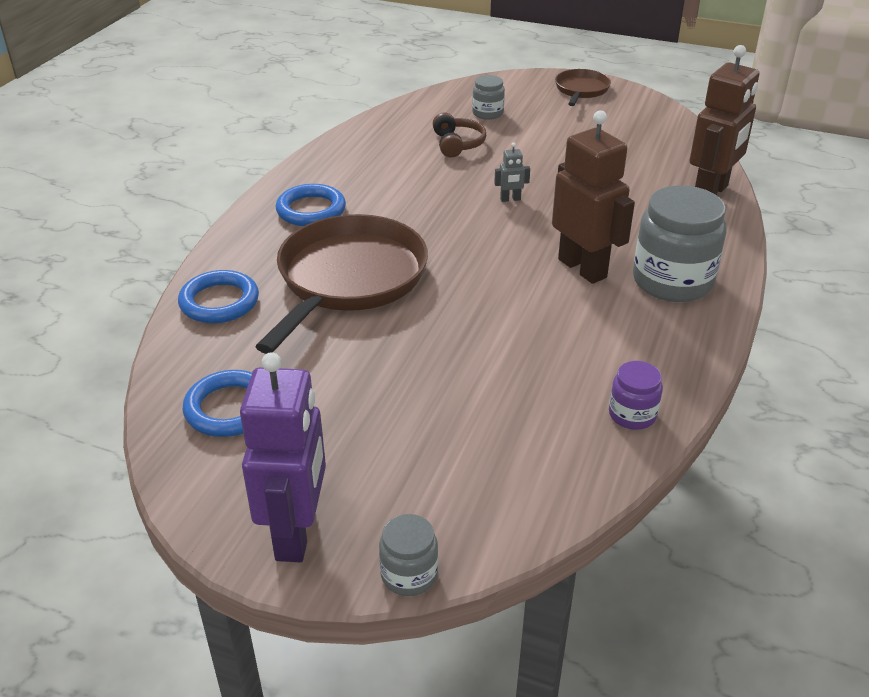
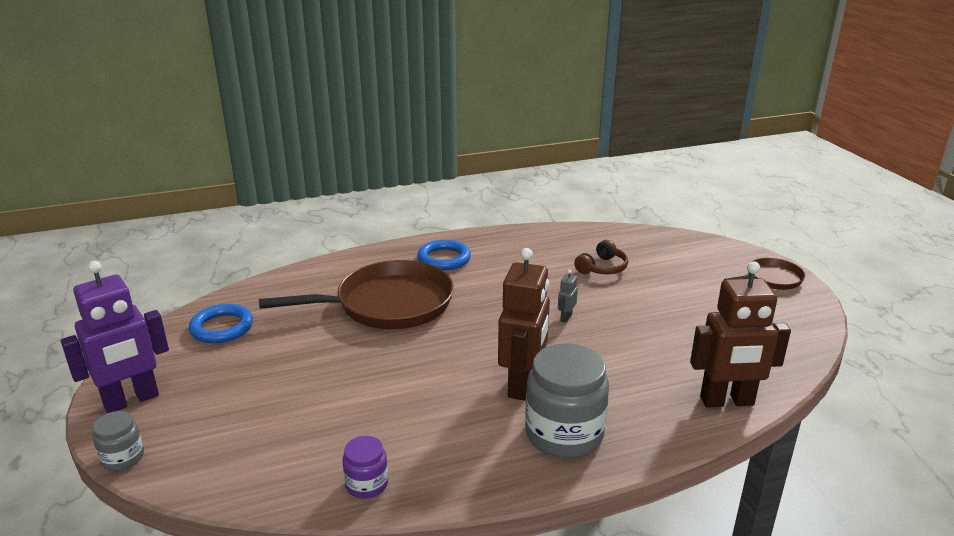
camera: 50 degrees right, 10 degrees down
(219, 302) = (315, 277): blue ring -> none
(487, 113) = (663, 260): grey jar -> none
(510, 199) = (566, 317): grey robot -> grey robot turned 75 degrees clockwise

